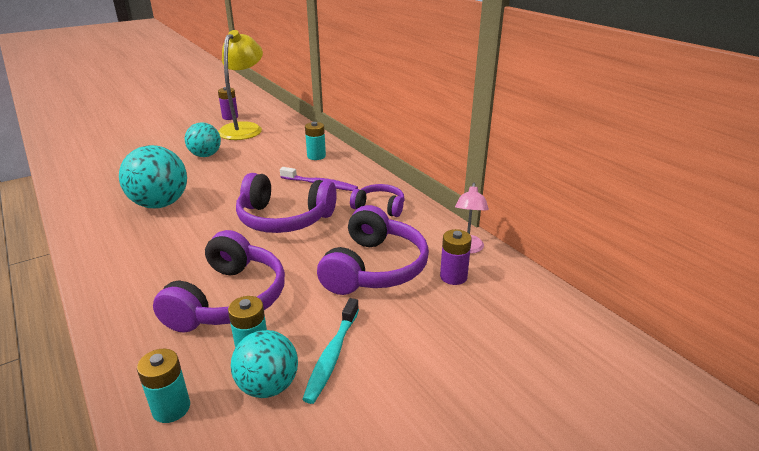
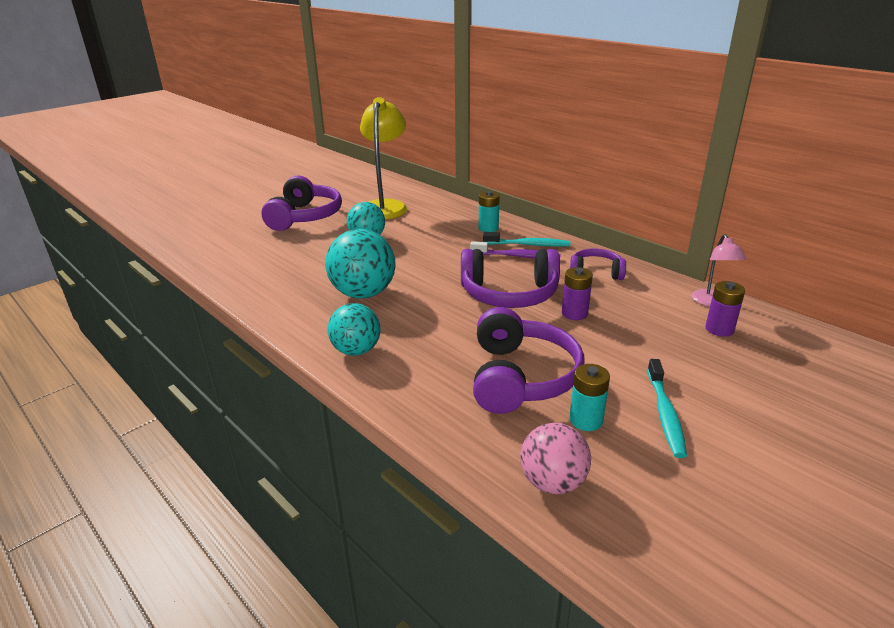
camera: 10 degrees left, 0 degrees up
(171, 408) = (552, 482): turquoise battery -> pink ball
(230, 117) = (358, 195): purple battery -> purple battery (574, 313)
(268, 386) = (628, 449): turquoise ball -> turquoise ball (356, 350)
(339, 175) = (528, 245): none -> turquoise toothbrush
(374, 268) = (638, 330): purple headphones -> purple headphones (304, 217)

